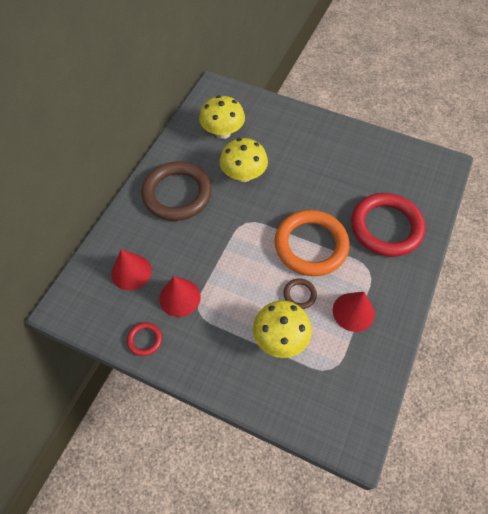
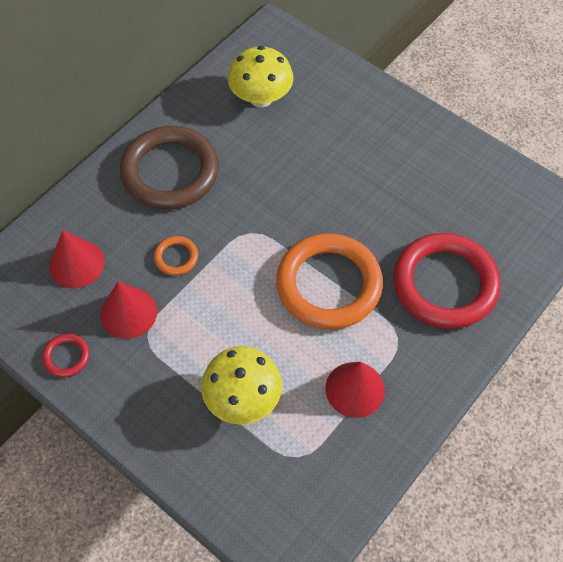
camera: 15 degrees right, 0 degrees up
(200, 251) = (176, 257): none -> orange ring
(243, 175) = (269, 165): yellow mushroom -> none
(299, 294) = (289, 348): brown ring -> none

